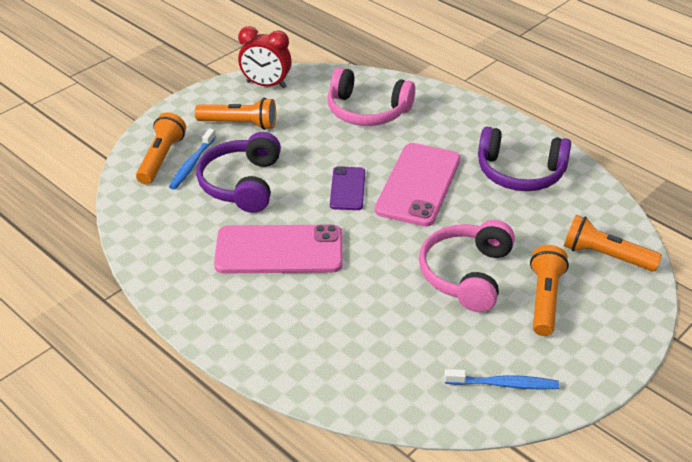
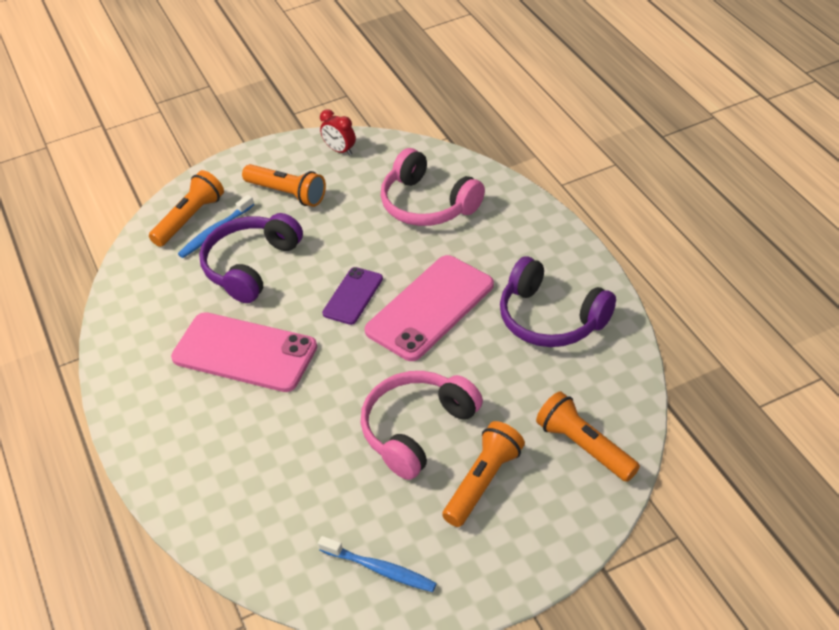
camera: 25 degrees right, 5 degrees up
(266, 85) = (340, 150): red clock -> red clock, size x0.64

